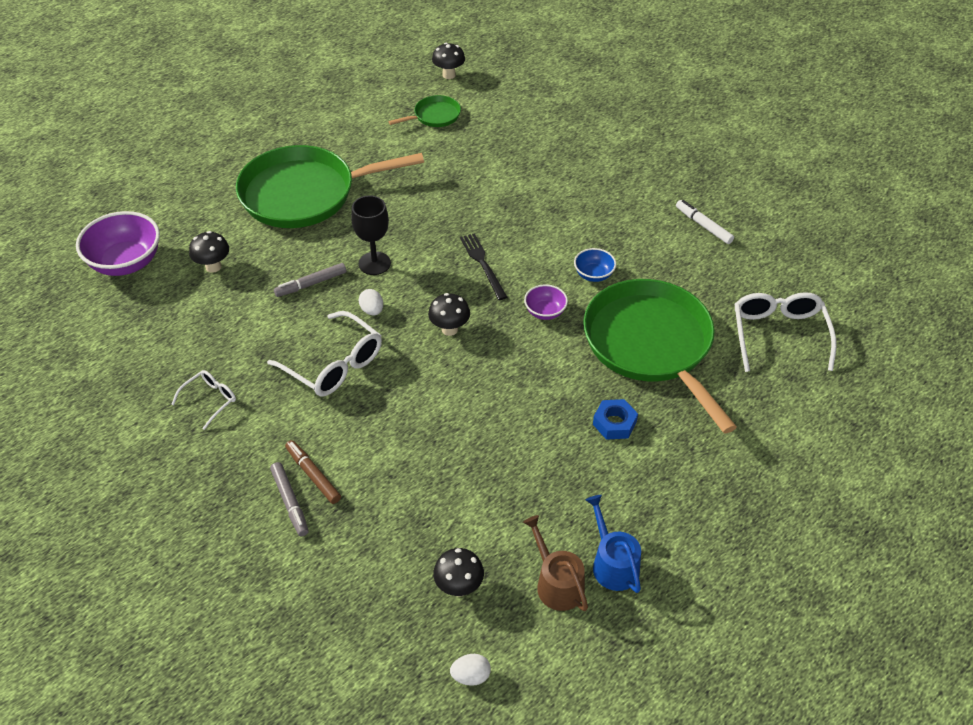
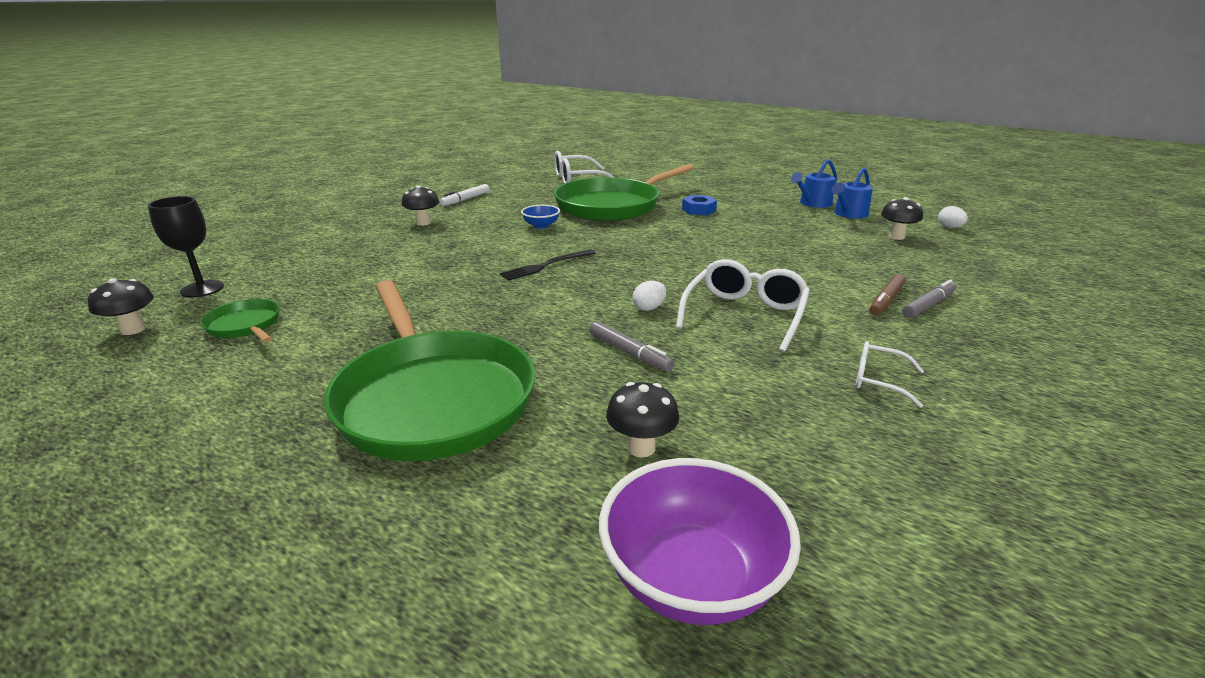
camera: 105 degrees left, 20 degrees down
(374, 263) = (570, 319): black goblet -> black goblet (202, 289)
(449, 329) = (648, 269): black mushroom -> black mushroom (423, 223)
(545, 312) = (598, 237): purple bowl -> none
(557, 583) = (849, 214): brown watering can -> blue watering can

